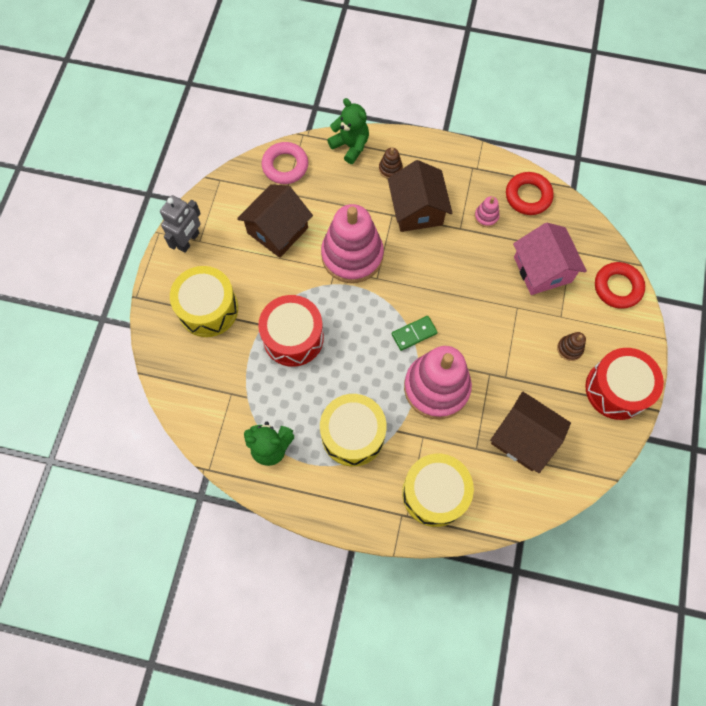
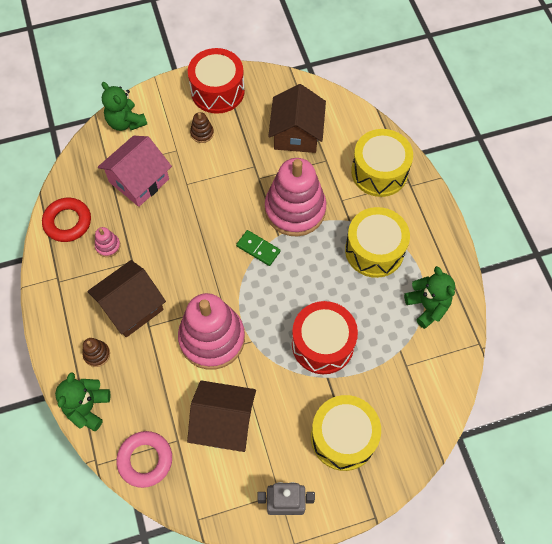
camera: 120 degrees left, 5 degrees down
(617, 287) = (126, 122): red ring -> green teddy bear

